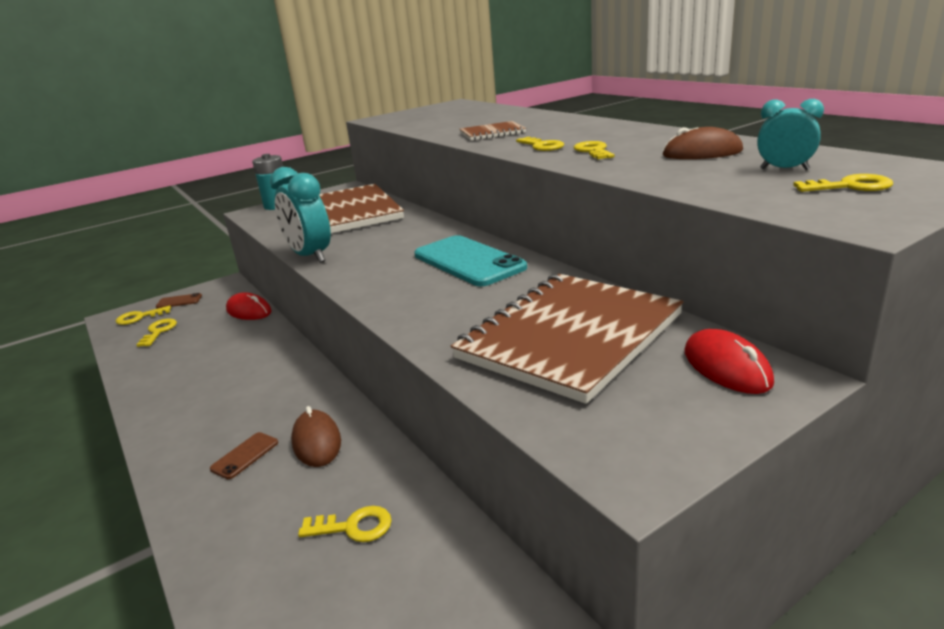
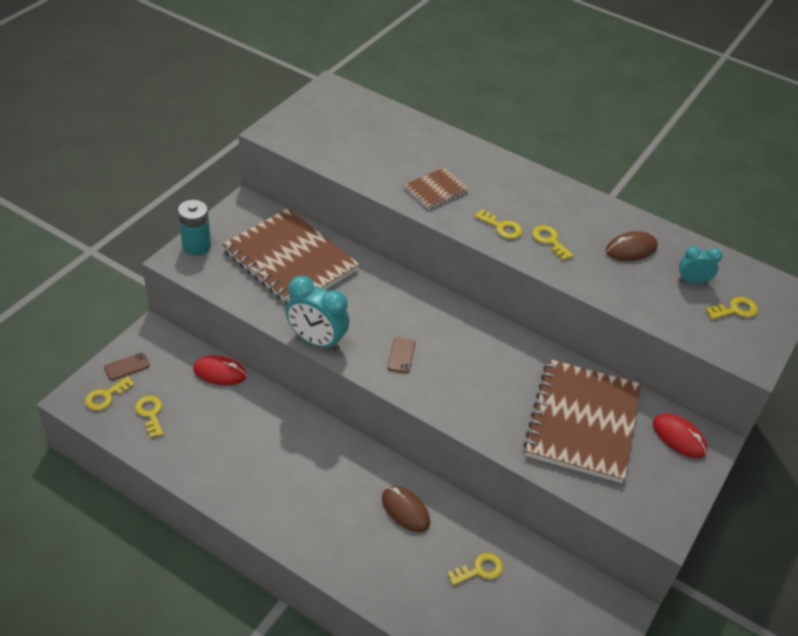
camera: 30 degrees left, 20 degrees up
(245, 455) = (362, 533): brown phone -> brown phone (401, 355)
(468, 261) = (461, 337): turquoise phone -> none

